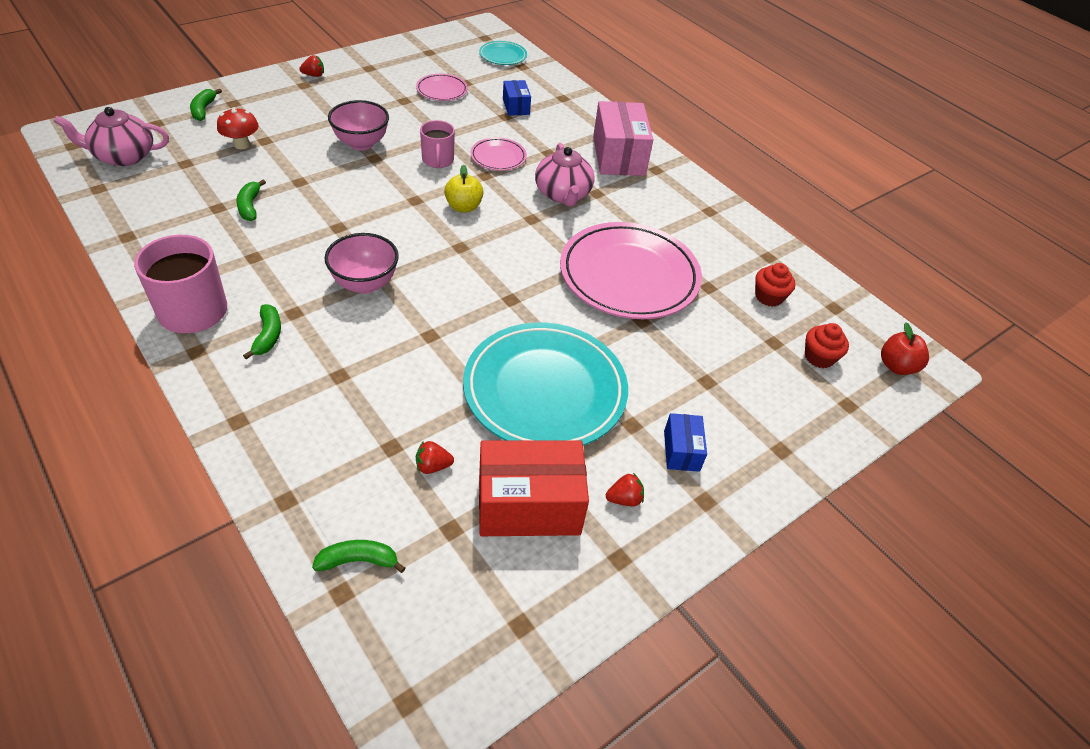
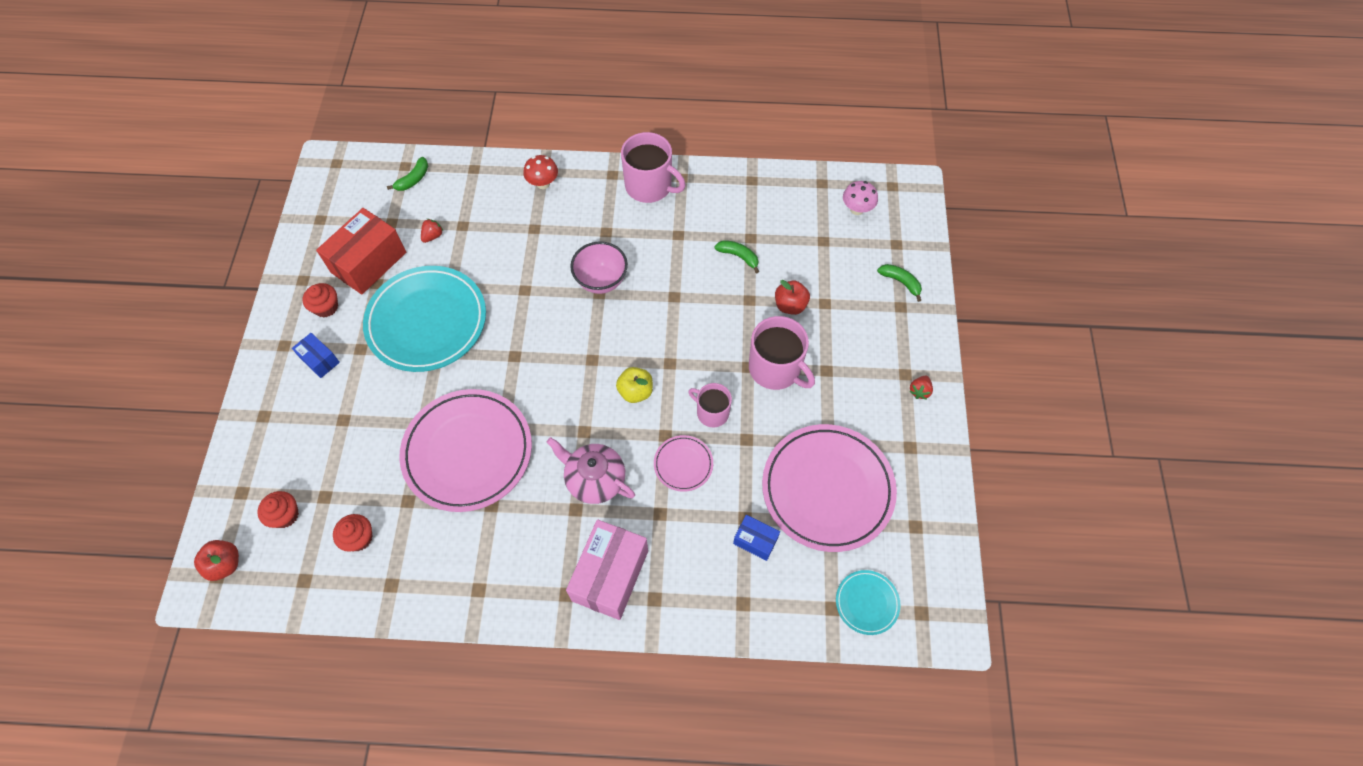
camera: 135 degrees right, 15 degrees up
(123, 156) = (857, 209): pink teapot -> pink mushroom
(242, 145) = (827, 285): red mushroom -> red mushroom (543, 183)
(268, 336) = (596, 211): green banana -> none
(284, 157) = (790, 305): none -> red apple
(361, 143) = (775, 368): pink bowl -> pink mug
(442, 90) = (827, 489): pink plate -> pink plate, size x2.20
(618, 156) = (610, 575): pink box -> pink box turned 75 degrees clockwise
(624, 499) = (326, 307): red strawberry -> red cupcake

